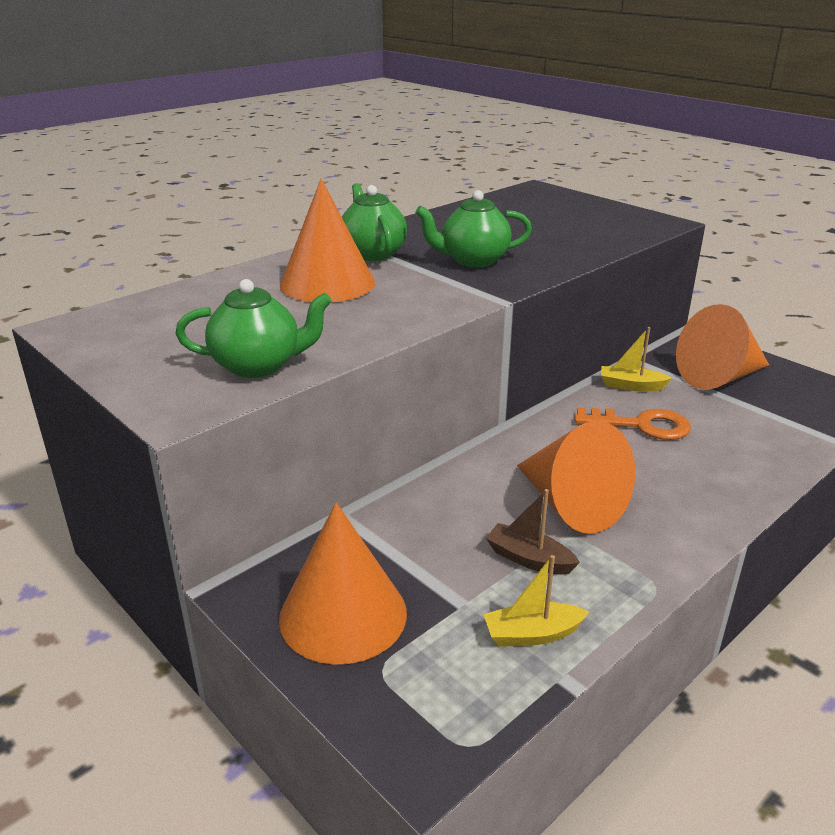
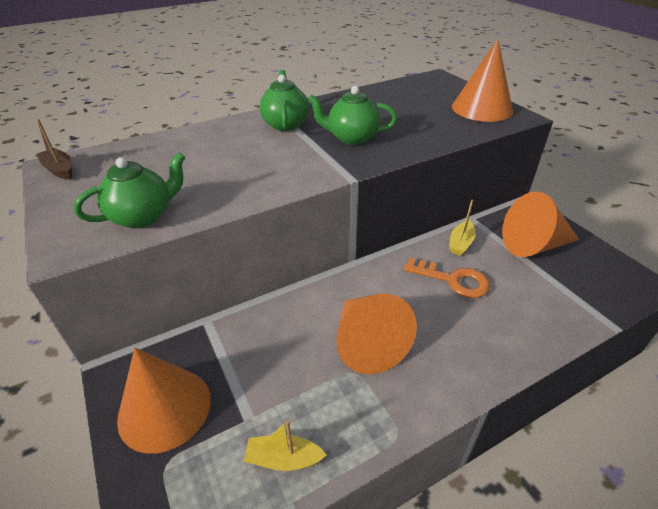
camera: 15 degrees right, 10 degrees up
(258, 366) = (143, 216): green teapot -> green teapot turned 45 degrees counterclockwise
(327, 283) = (238, 147): orange cone -> orange cone (482, 108)
(529, 559) = (314, 387): brown boat -> brown boat (60, 170)
(631, 386) = (460, 243): yellow boat -> yellow boat turned 90 degrees counterclockwise

